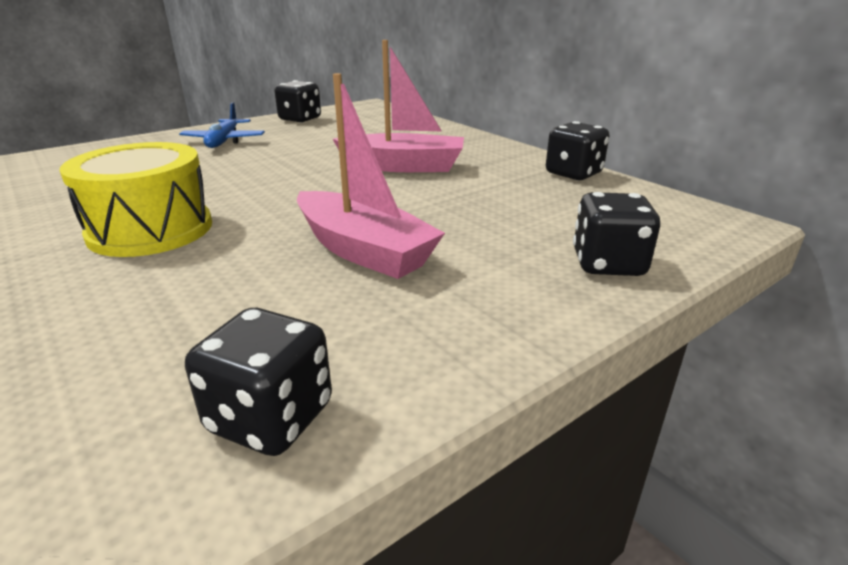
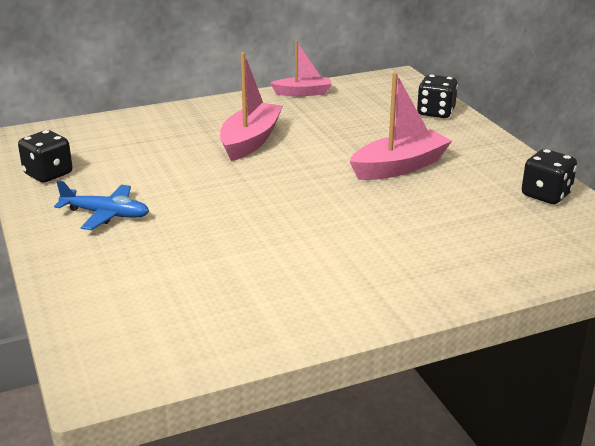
camera: 75 degrees left, 0 degrees up
(151, 230) = (338, 235): yellow drum -> none
(573, 174) = (303, 93): black dice -> pink boat

